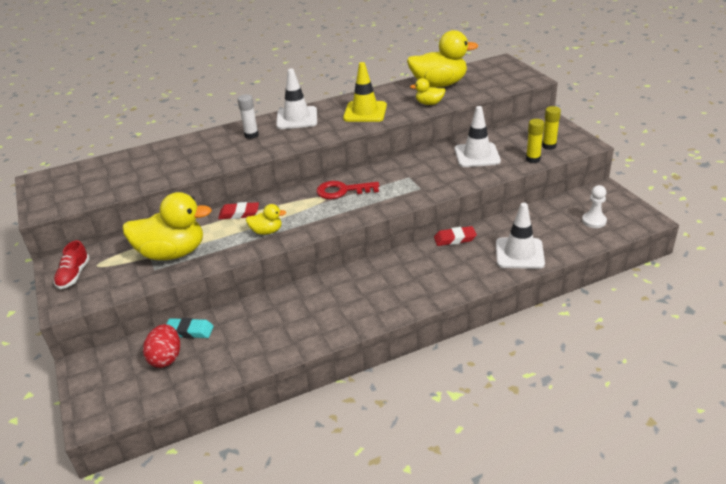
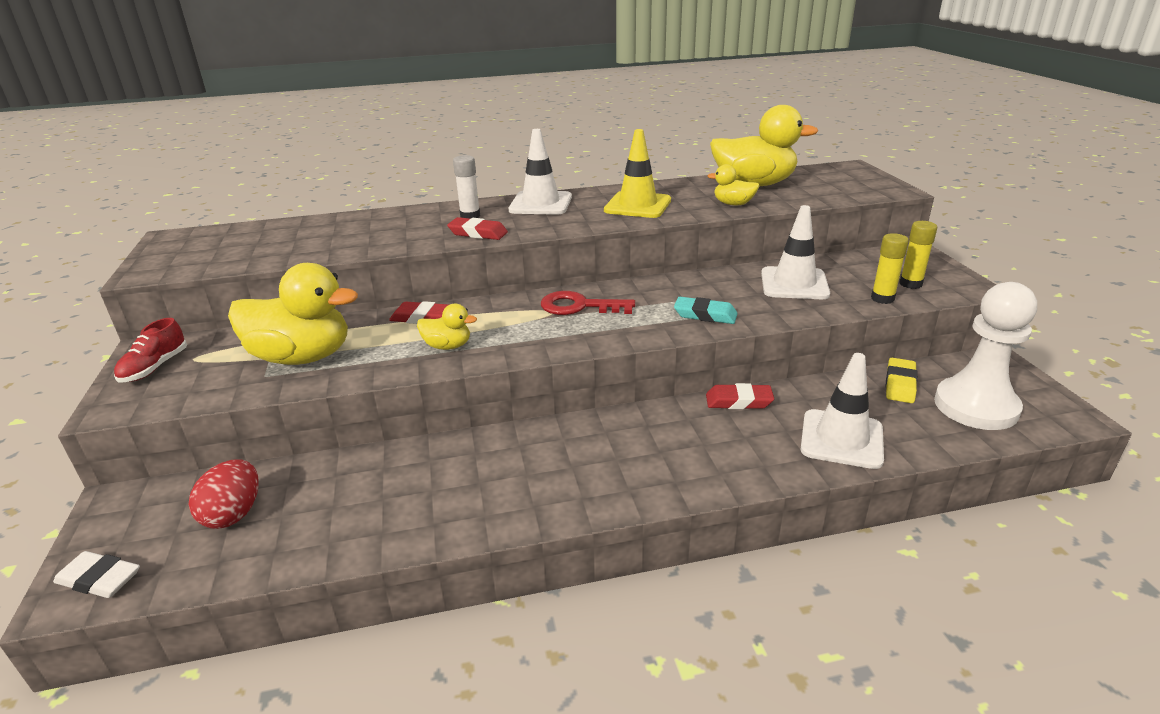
camera: 10 degrees right, 5 degrees down
(104, 407) = (99, 579): none -> white eraser
(189, 331) = (289, 477): turquoise eraser -> turquoise eraser (705, 315)
(263, 149) = (478, 233): none -> red eraser
(549, 213) = (900, 384): none -> yellow eraser
(594, 221) = (975, 406): white pawn -> white pawn, size x1.98

